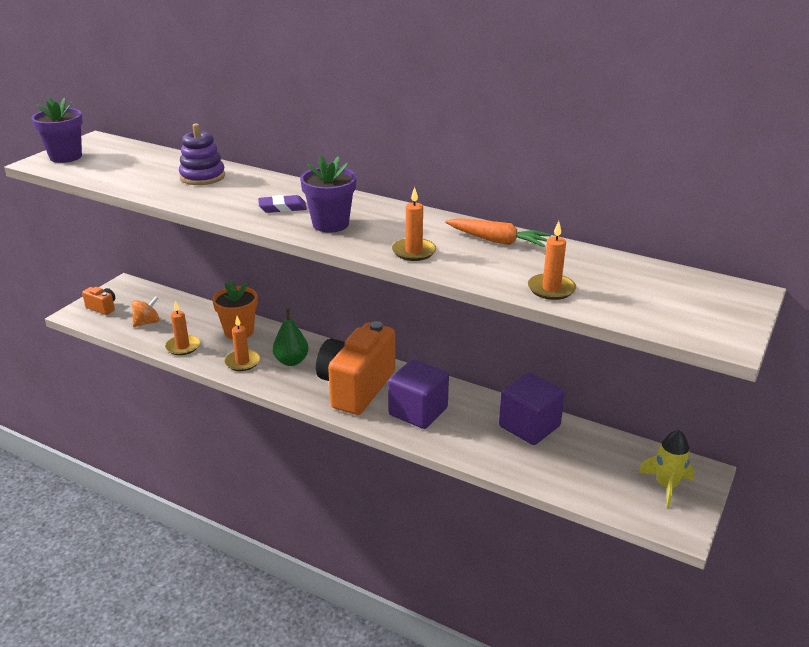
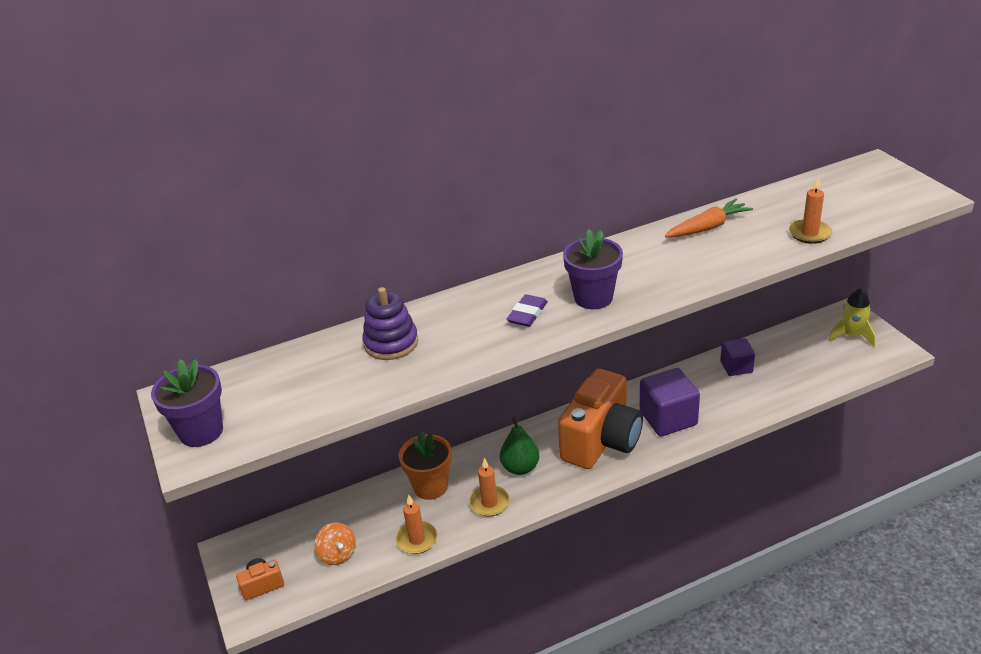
camera: 50 degrees left, 5 degrees up
(147, 322) = (337, 554): orange spinning top -> orange spinning top turned 150 degrees clockwise
(356, 387) = (601, 441): orange camera -> orange camera turned 120 degrees counterclockwise
(414, 252) = (691, 272): orange candle -> none
(529, 426) = (736, 367): purple cube -> purple cube, size x0.62

